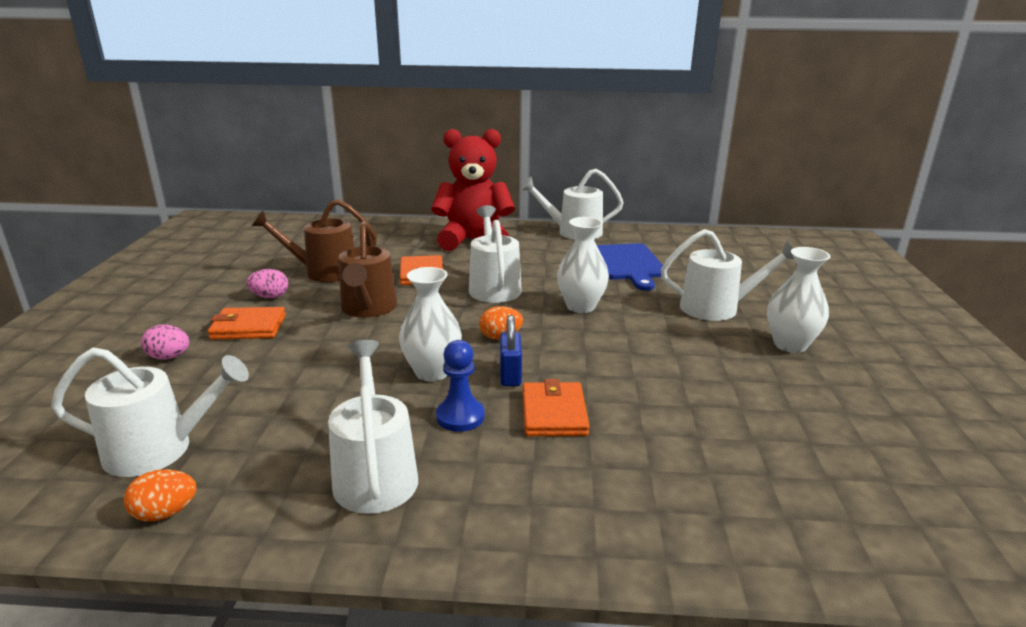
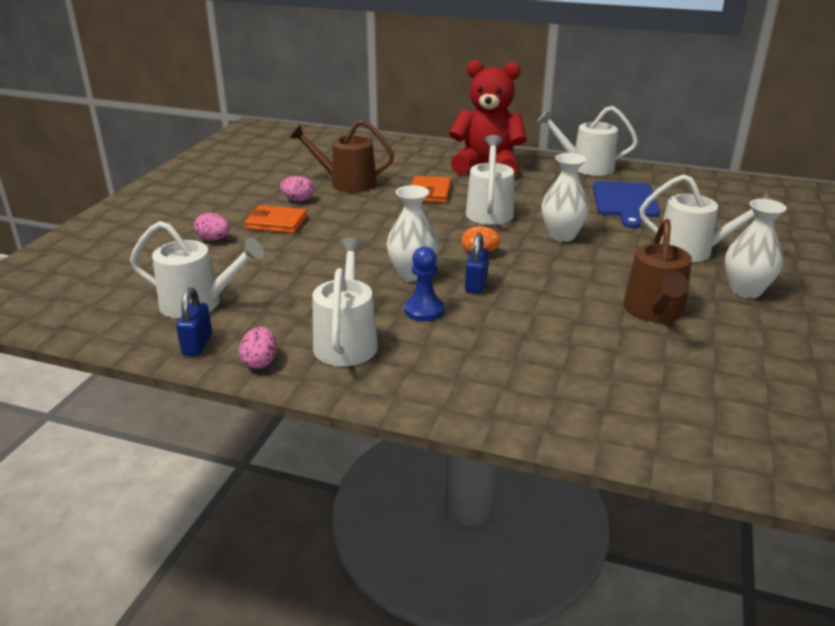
camera: 15 degrees right, 5 degrees up
(165, 513) = (197, 344): orange egg -> blue padlock
(262, 526) = (260, 362): none -> pink egg
(368, 309) = (375, 218): brown watering can -> brown watering can (654, 311)
(554, 413) = (501, 318): orange wallet -> none

